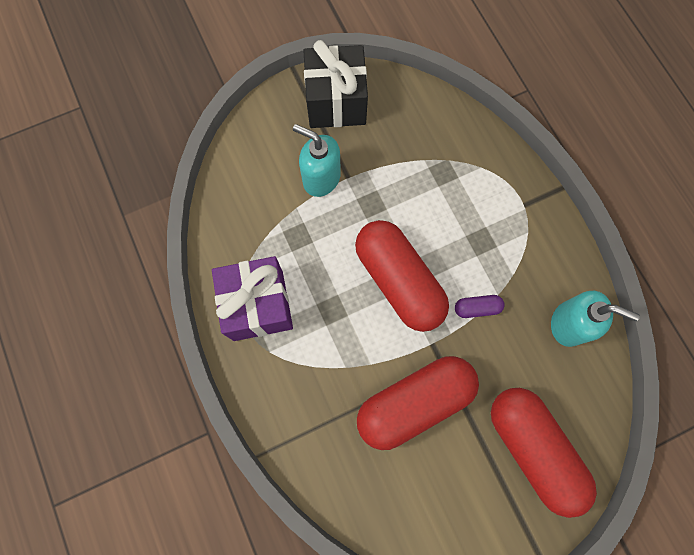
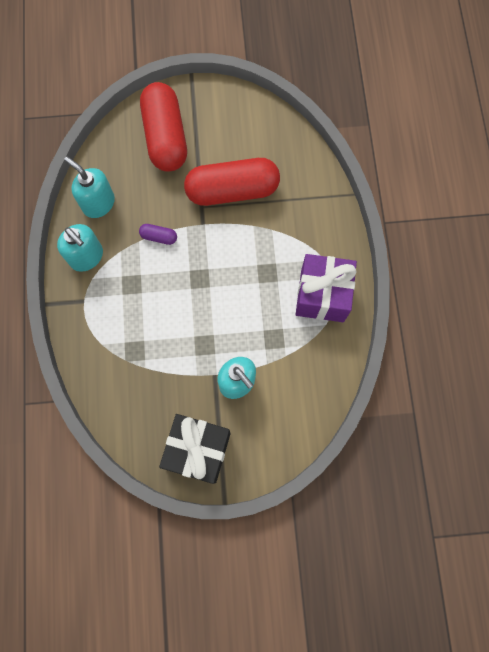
camera: 160 degrees left, 0 degrees up
(398, 281) = (208, 276): red capsule -> none
(547, 254) = (87, 257): none -> turquoise soap dispenser

